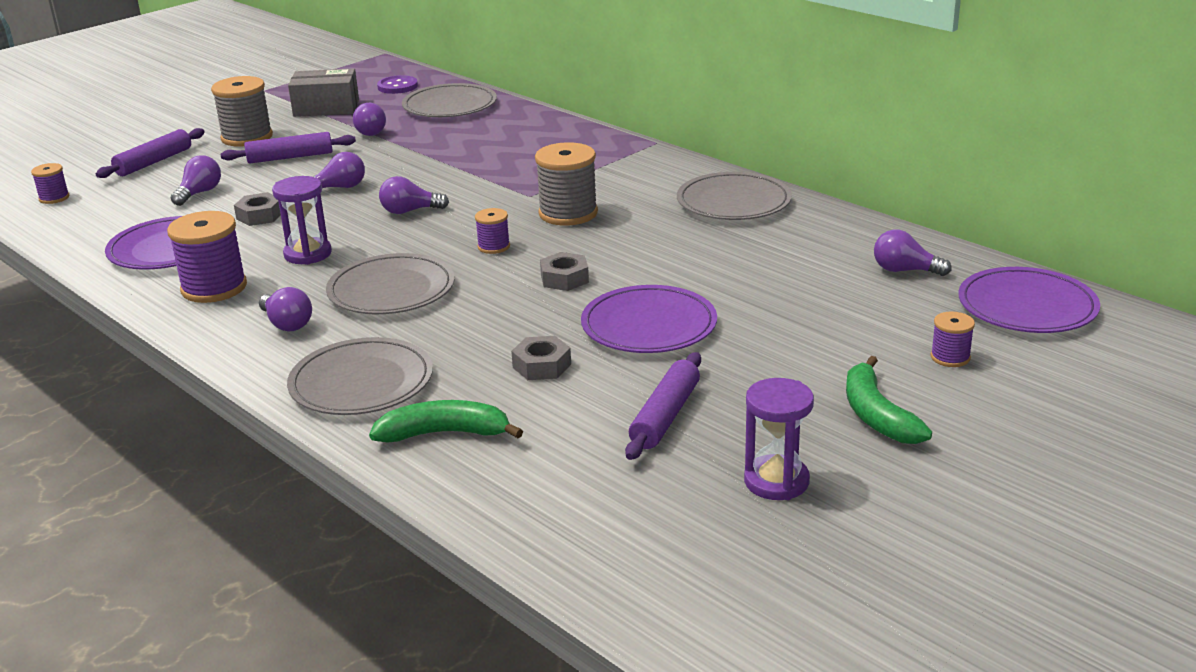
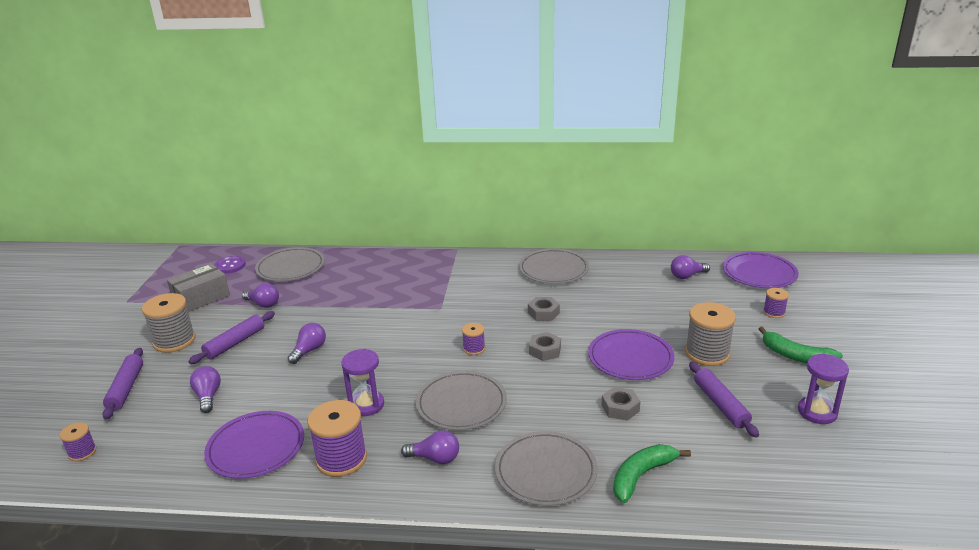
camera: 40 degrees left, 0 degrees up
(260, 216) = (285, 393): grey nut -> grey nut (543, 313)
(410, 211) = (384, 347): purple light bulb -> none
(568, 213) = (480, 310): grey spool -> grey spool (707, 353)

